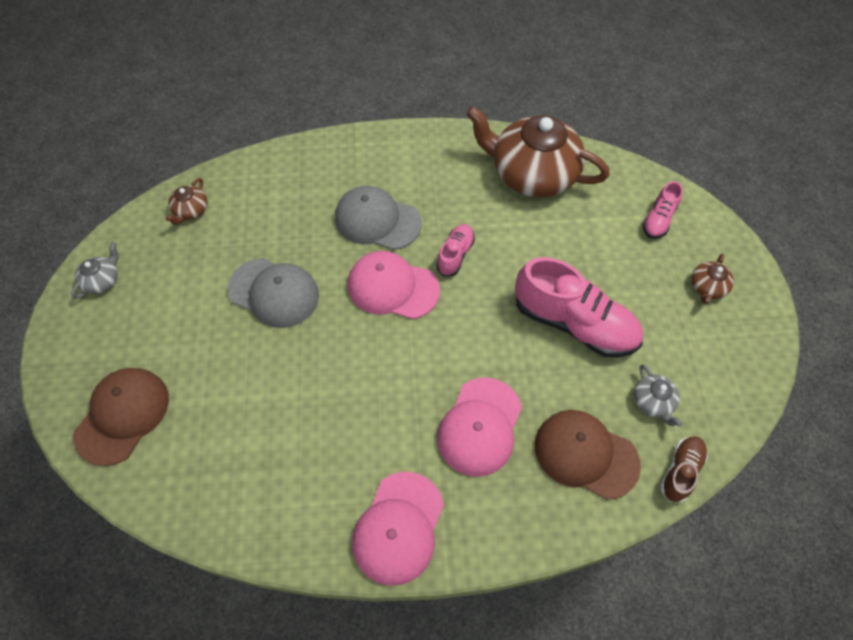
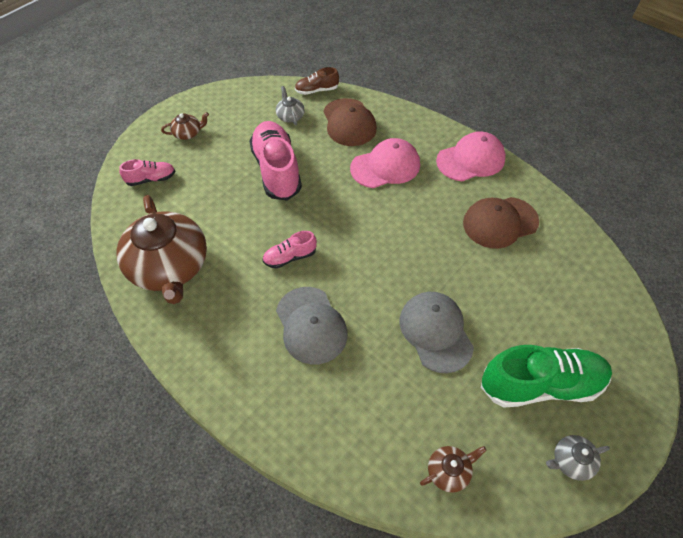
camera: 135 degrees left, 5 degrees down
(123, 416) = (602, 328): brown cap -> brown cap (500, 222)
(156, 318) = (540, 384): none -> green shoe
(393, 287) = (352, 269): pink cap -> none
(653, 402) = (290, 116): grey teapot -> grey teapot turned 45 degrees counterclockwise

